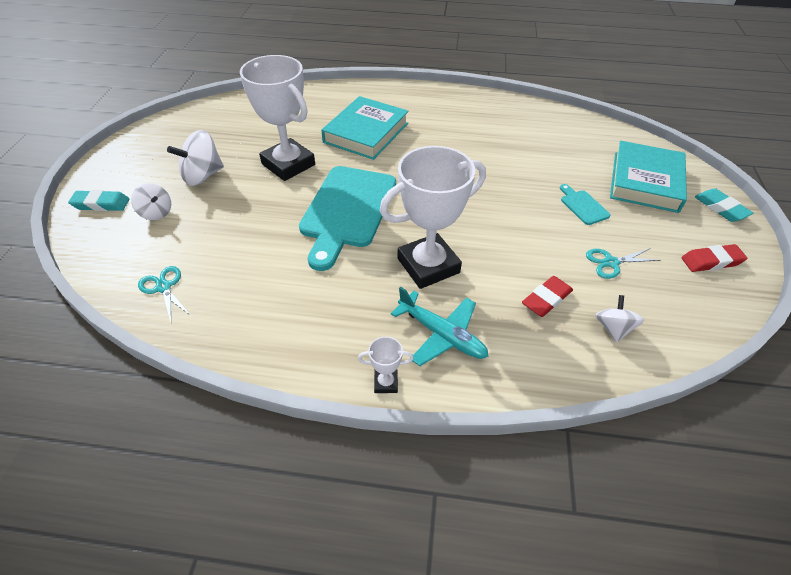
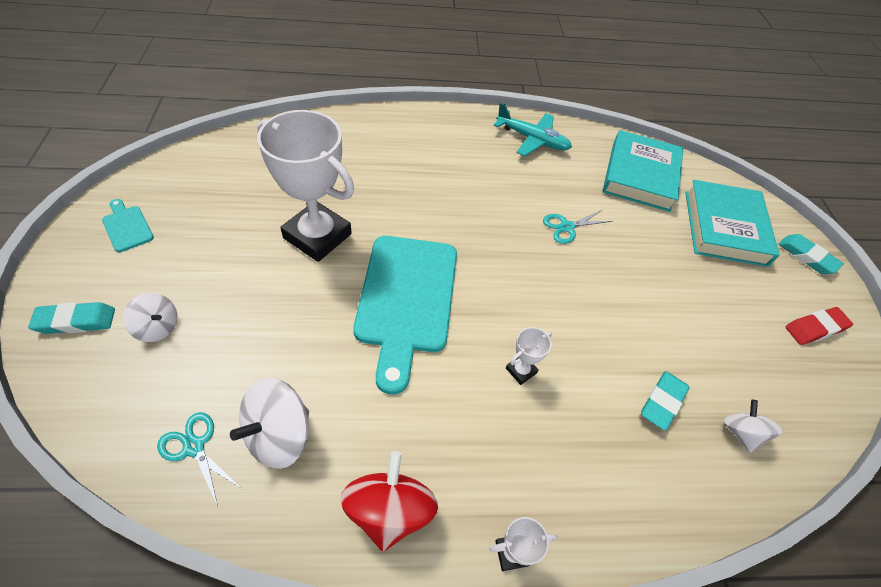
camera: 15 degrees left, 5 degrees up
(202, 176) = (209, 262): white spinning top -> white spinning top (279, 435)
(296, 343) = (389, 510): none -> red spinning top
(366, 133) = (403, 181): turquoise book -> turquoise book (640, 175)
(428, 266) = (521, 370): white trophy -> white trophy, size x0.41
(441, 334) = (559, 470): turquoise plane -> turquoise plane (532, 139)
(546, 299) = (662, 402): red eraser -> turquoise eraser
(582, 206) = (669, 267): turquoise cutting board -> turquoise cutting board (127, 227)
(611, 262) = (717, 342): turquoise scissors -> turquoise scissors (567, 227)

